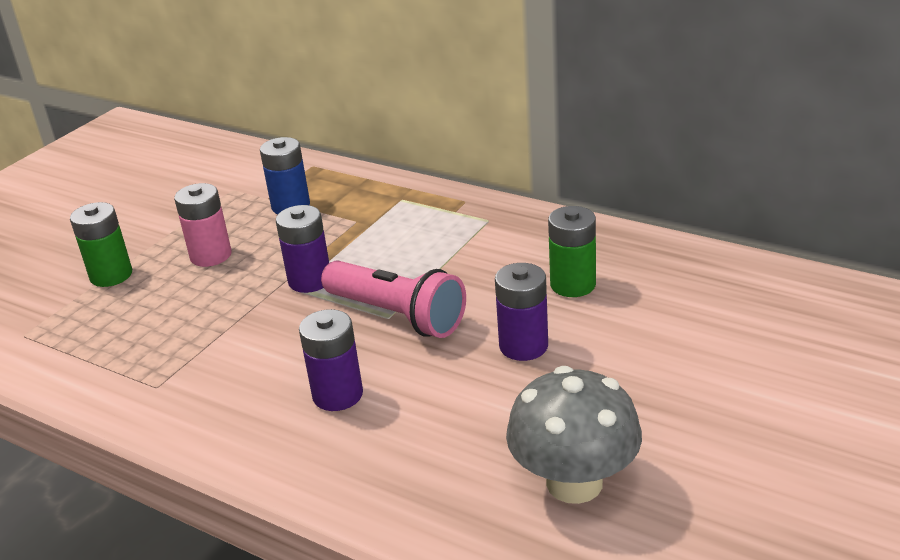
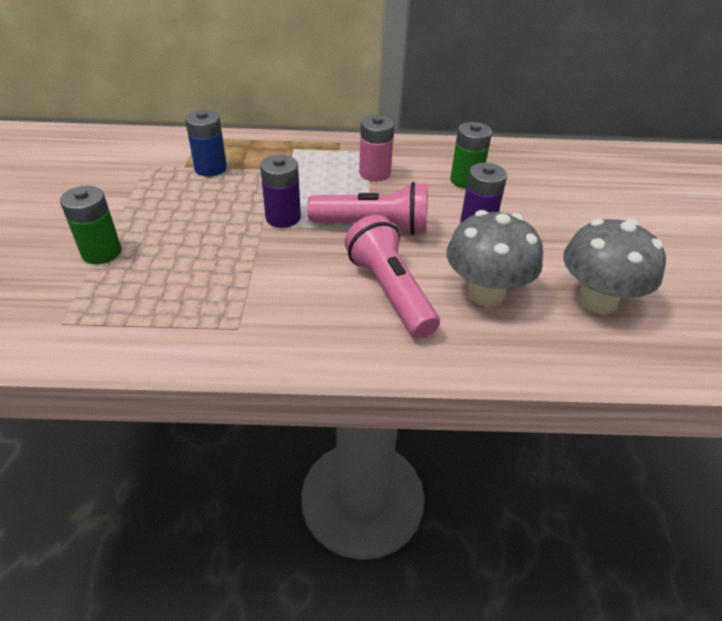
camera: 35 degrees left, 10 degrees up
(211, 255) = (180, 217): pink battery -> pink battery (374, 173)
(337, 395) = (390, 291): purple battery -> pink flashlight
(443, 429) = (485, 292): none -> grey mushroom

